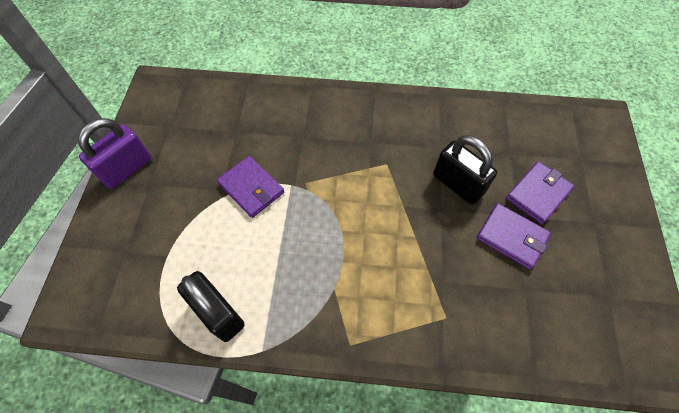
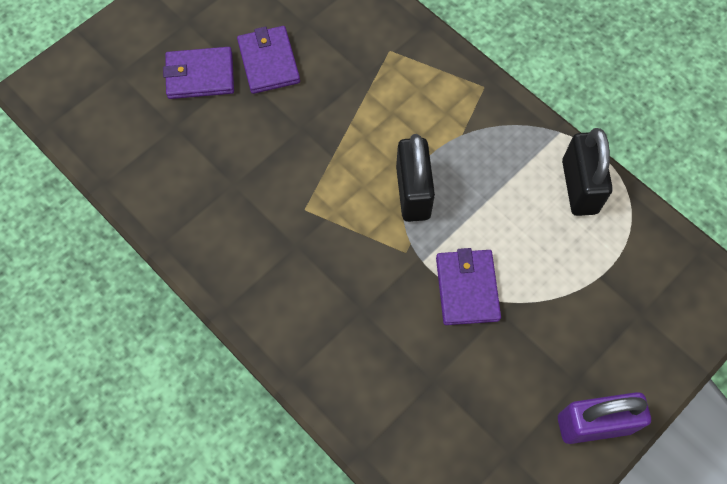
camera: 140 degrees left, 5 degrees up
(457, 184) = (260, 137): black padlock -> black padlock (413, 192)

